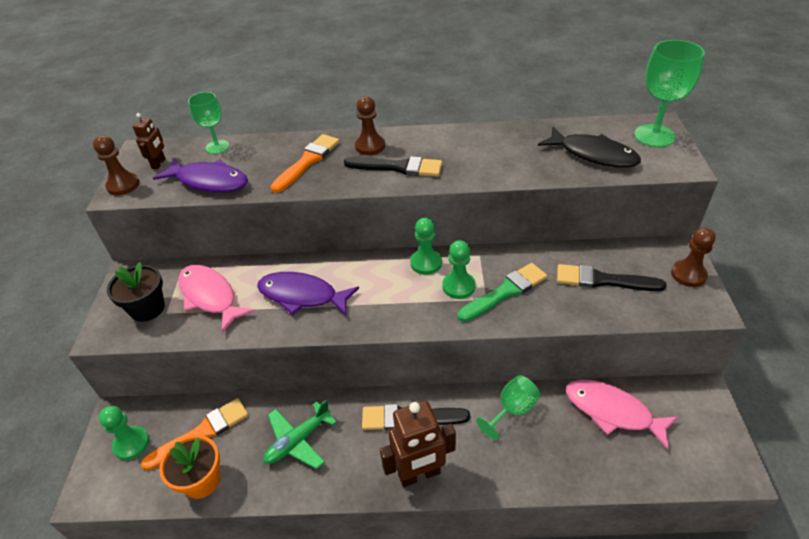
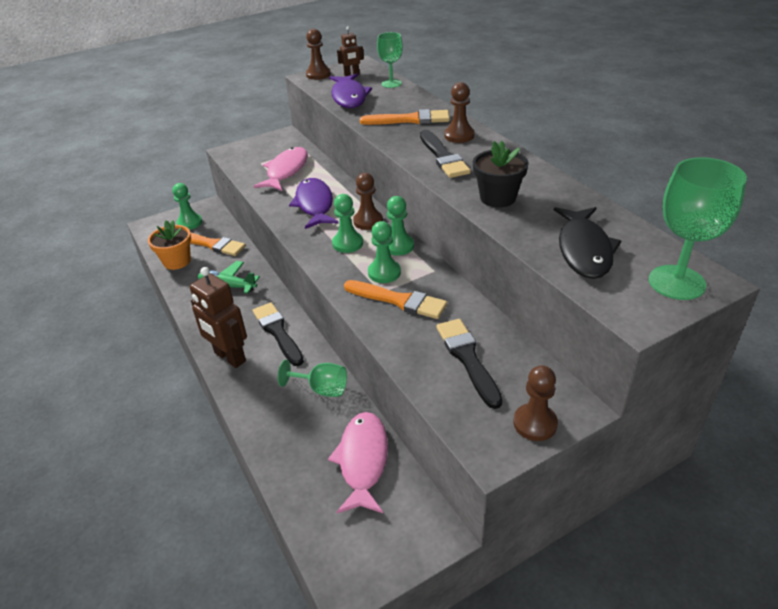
camera: 60 degrees right, 5 degrees down
(147, 308) = (259, 155): black flower pot -> black flower pot (497, 198)
(369, 268) = (368, 221): none -> brown pawn
(393, 294) = (347, 243): none -> green pawn
(505, 292) = (398, 300): green brush -> orange brush

